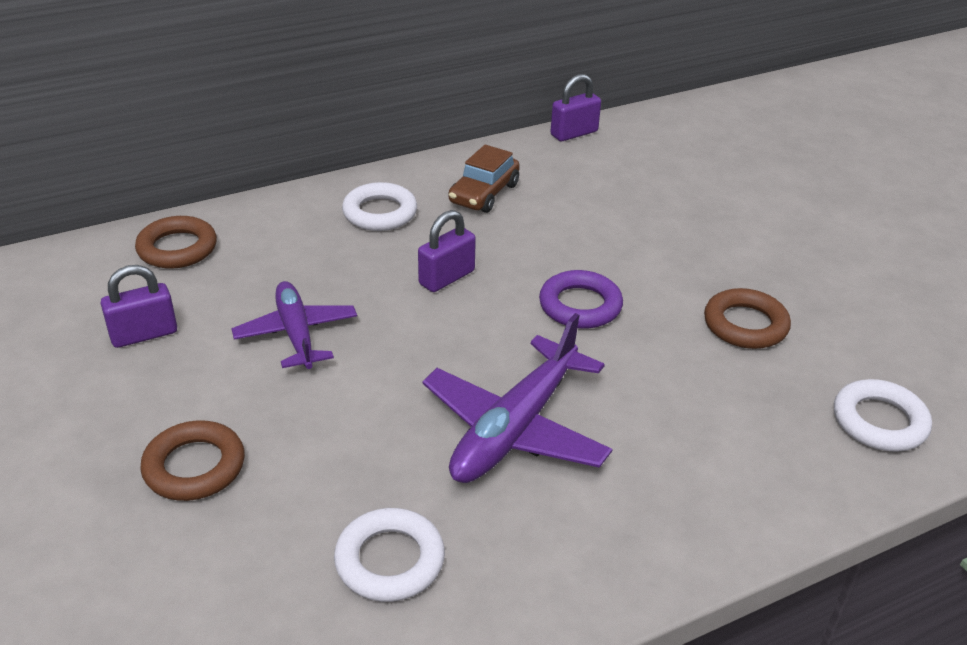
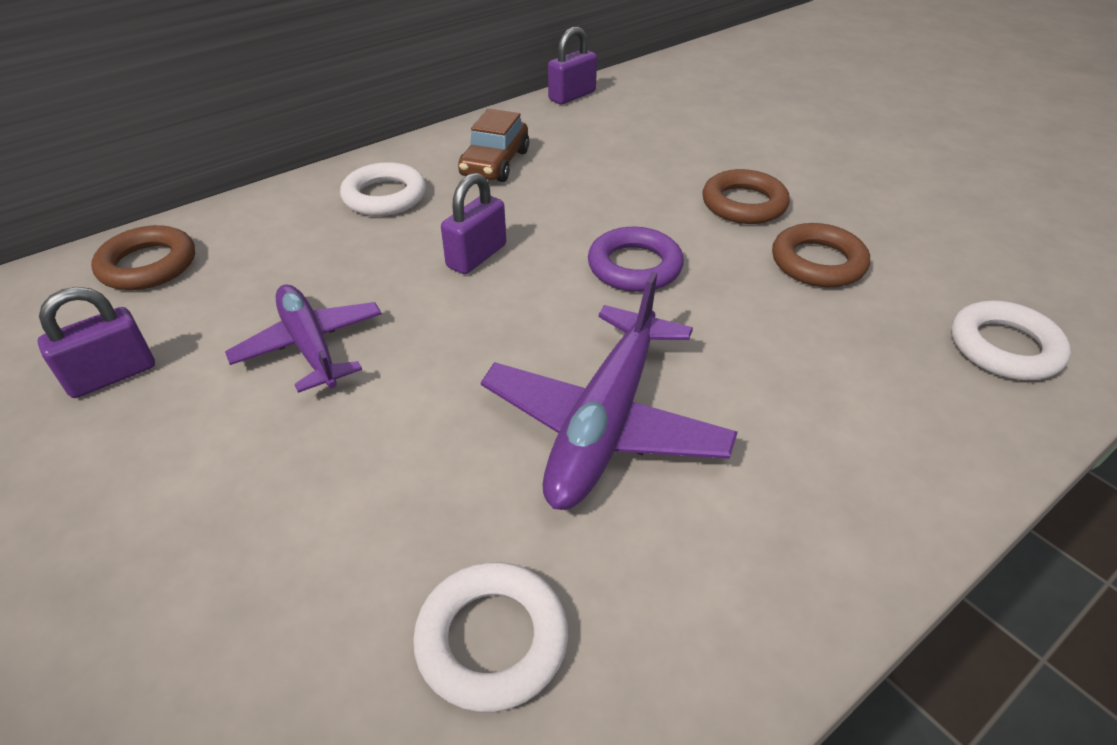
camera: 10 degrees left, 5 degrees up
(194, 467) = (196, 548): brown ring -> brown ring (744, 204)

